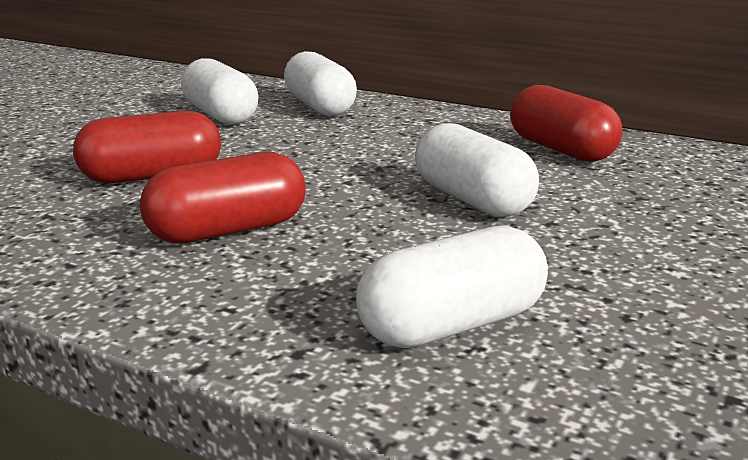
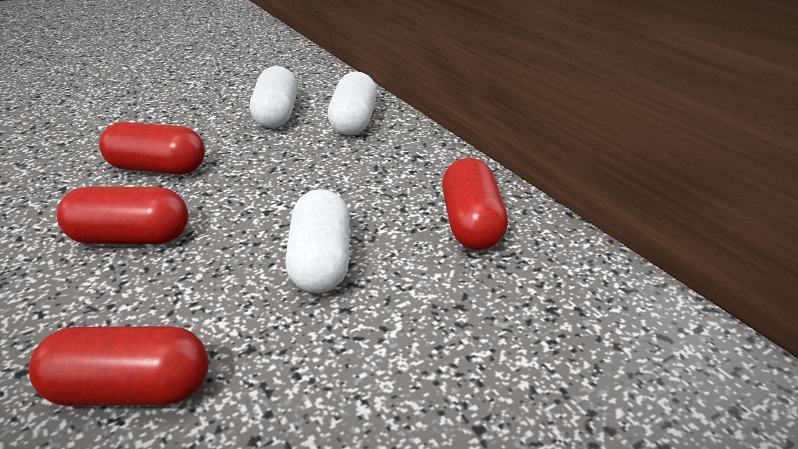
camera: 30 degrees right, 10 degrees up
(452, 325) = (130, 391): white capsule -> red capsule

